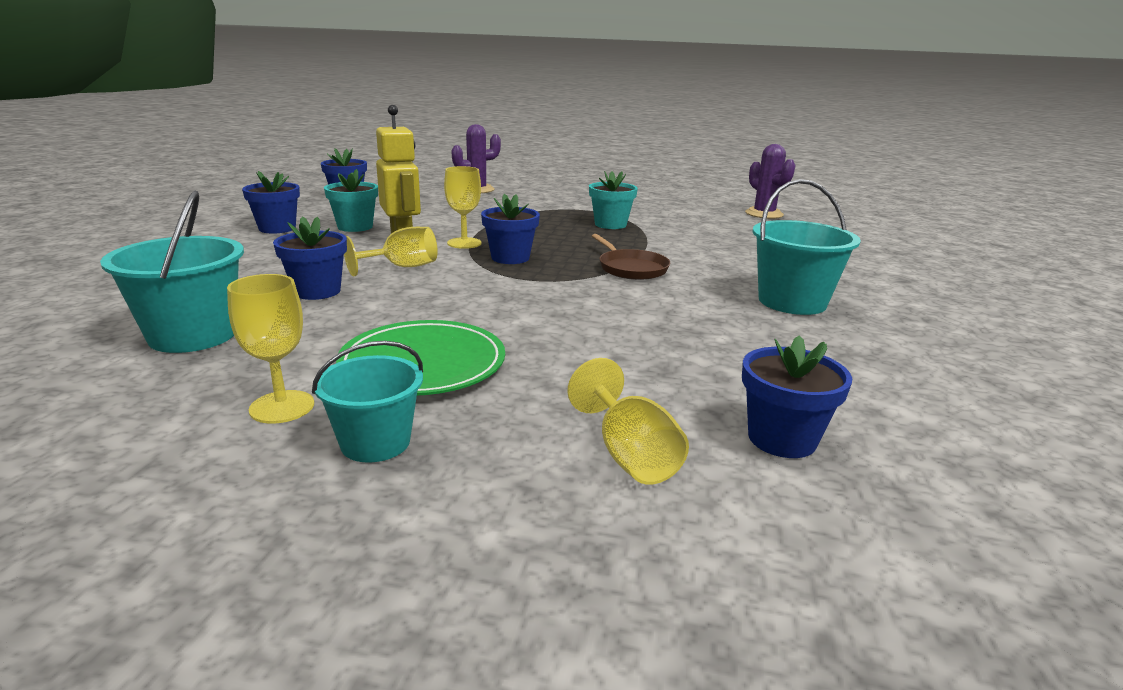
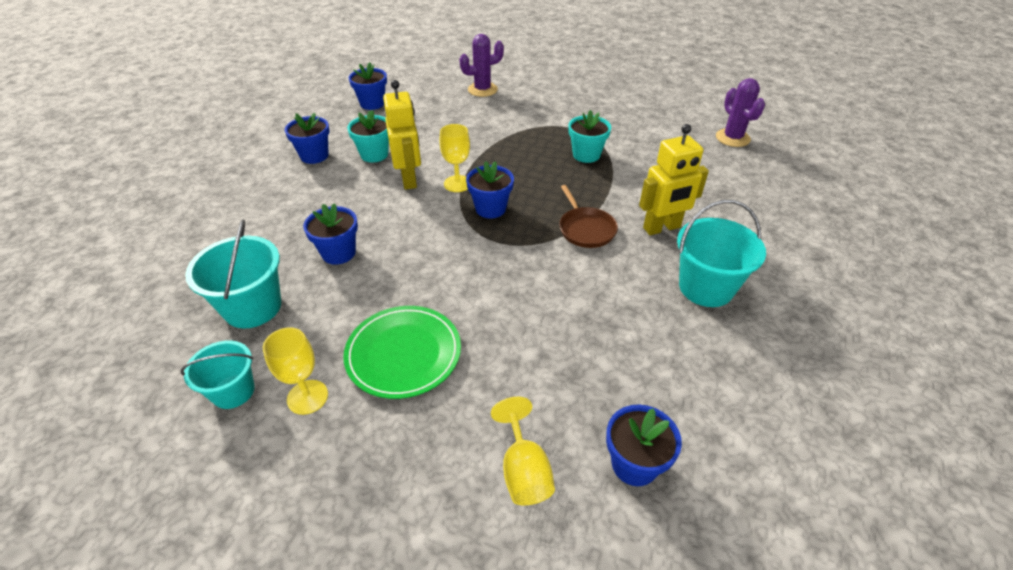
camera: 10 degrees right, 20 degrees up
(375, 442) = (363, 441): turquoise bucket -> turquoise bucket (233, 391)
(402, 267) = (404, 220): yellow goblet -> none
(719, 266) = (662, 228): none -> yellow robot

